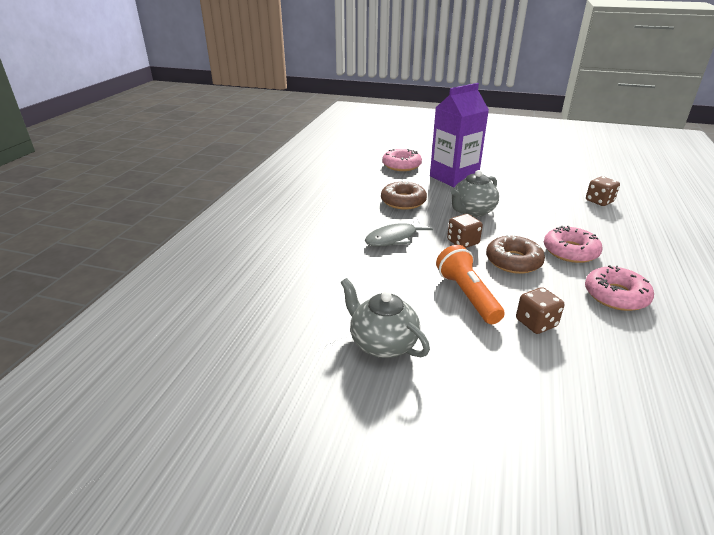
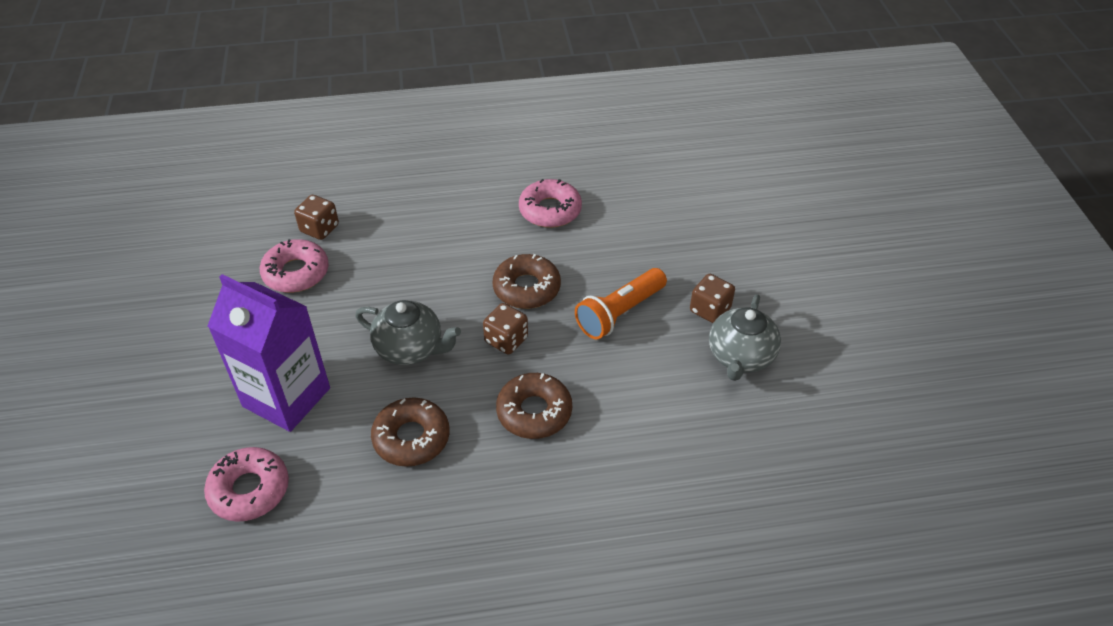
camera: 115 degrees left, 15 degrees up
(394, 238) = (534, 412): grey fish -> brown donut
(536, 323) = (632, 258): brown dice -> brown dice (710, 310)
(570, 251) = (476, 245): pink donut -> pink donut (296, 273)

